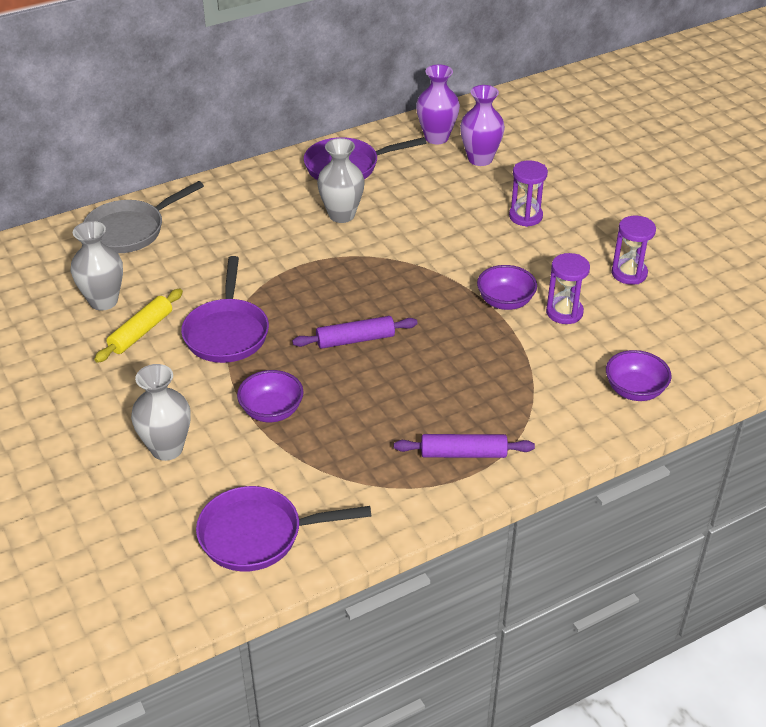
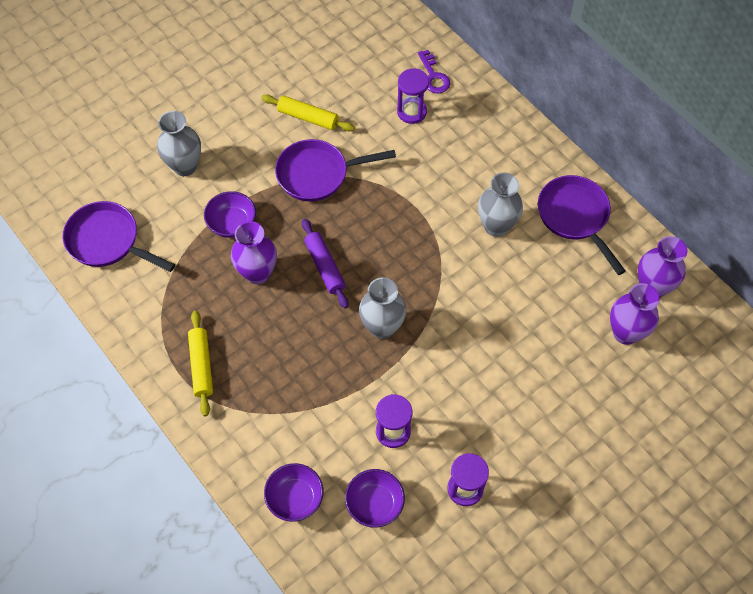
camera: 80 degrees right, 20 degrees up
(103, 301) = (340, 84): grey vase -> grey vase (382, 327)
(130, 230) = (433, 76): grey pan -> purple key
(258, 535) = (107, 241): purple pan -> purple pan turned 45 degrees counterclockwise
(349, 395) = (257, 273): none -> purple vase
(463, 453) = (201, 365): purple rolling pin -> yellow rolling pin
(505, 302) = (398, 379): purple bowl -> purple bowl (374, 504)
(525, 216) = (536, 385): purple hourglass -> purple hourglass (411, 112)

